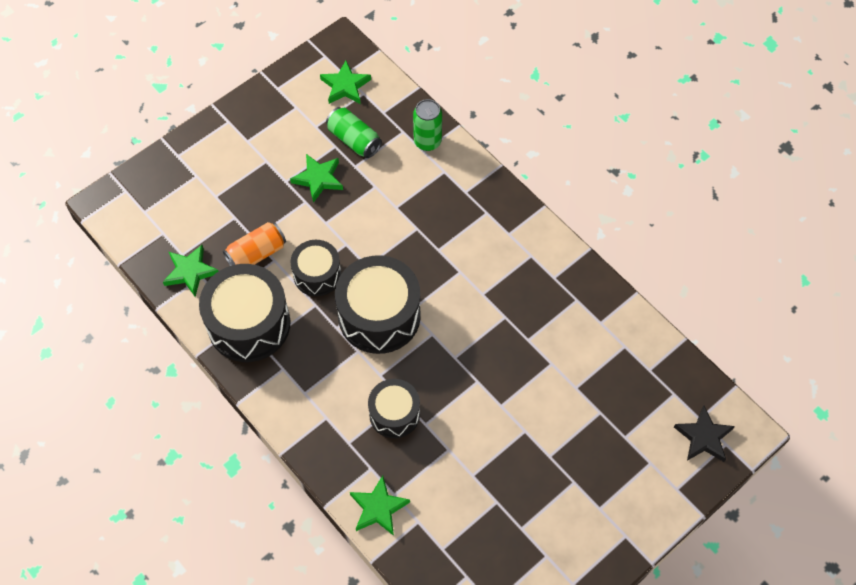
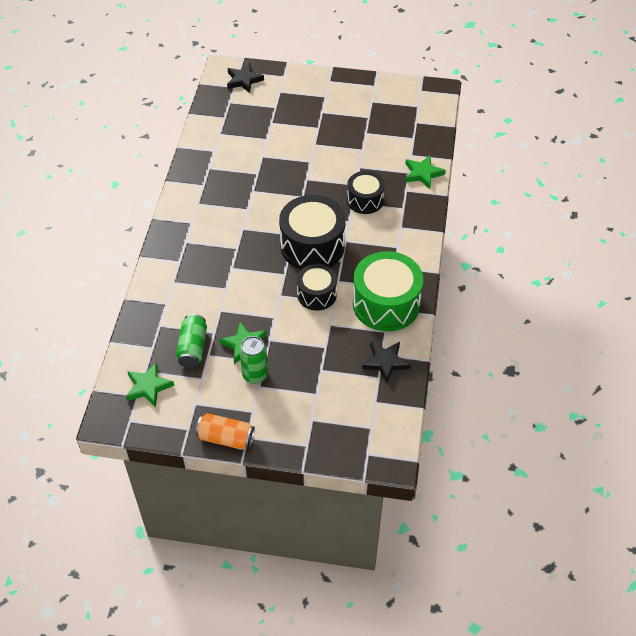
camera: 130 degrees left, 10 degrees down
(190, 272) = (385, 362): green star -> black star
(249, 324) = (386, 304): black drum -> green drum
(256, 254) = (335, 336): orange can -> orange can (226, 438)
(427, 141) = (156, 306): green can -> green can (255, 375)

